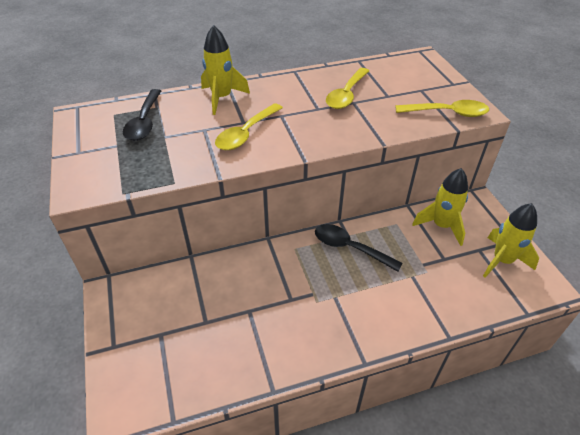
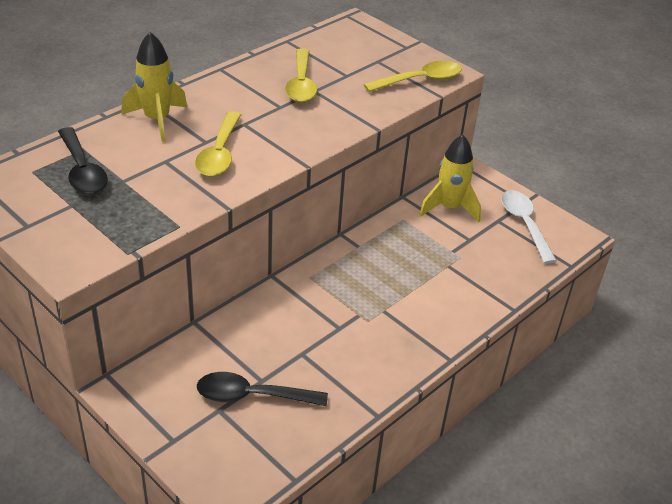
camera: 30 degrees left, 5 degrees down
(350, 248) = (369, 258): black spoon -> black spoon (252, 396)
(502, 260) = (524, 224): yellow rocket -> white spoon

